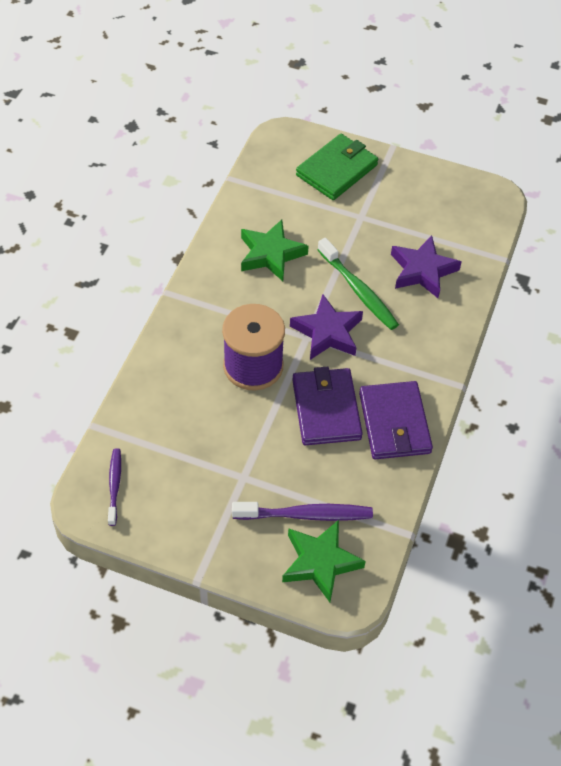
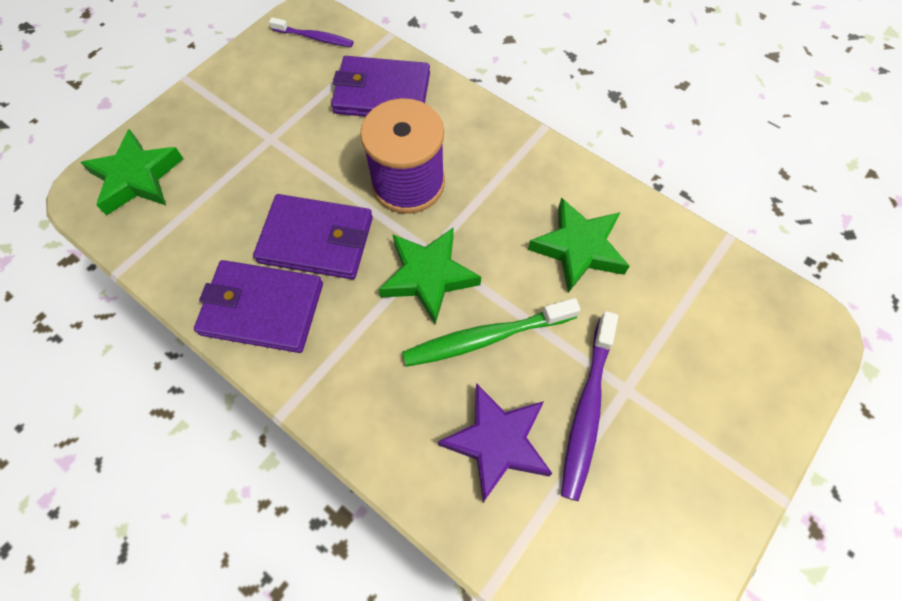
camera: 110 degrees right, 10 degrees up
(166, 410) = (382, 93): none -> purple wallet
(305, 515) = (196, 180): purple toothbrush -> purple toothbrush (587, 408)
(327, 332) = (428, 276): purple star -> green star
(337, 170) = (732, 386): green wallet -> none

